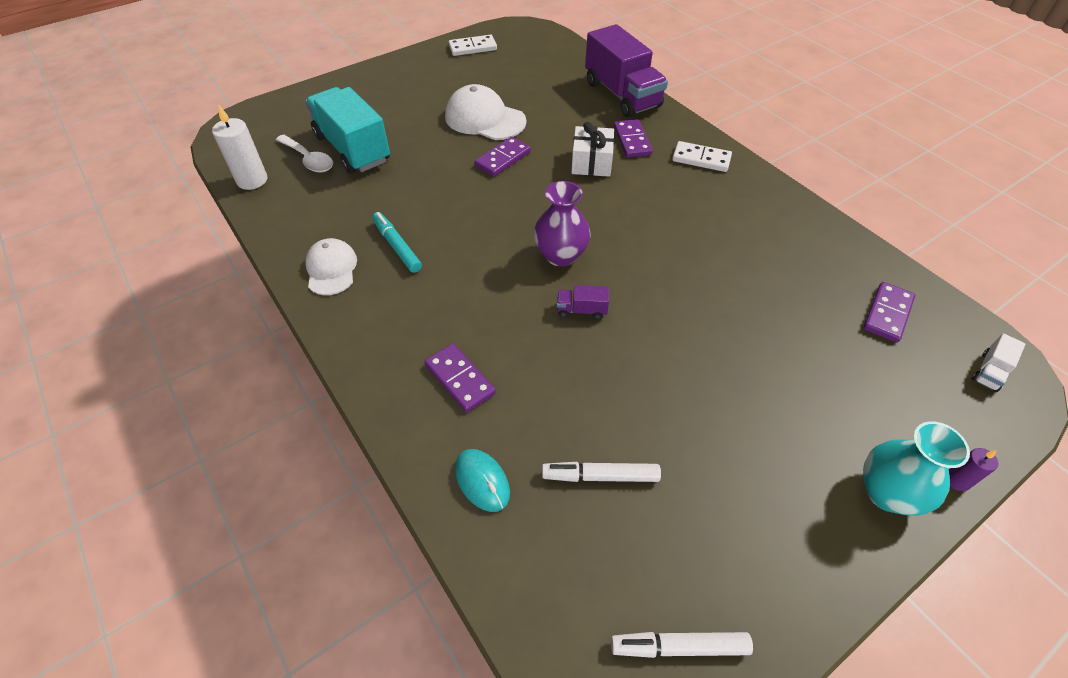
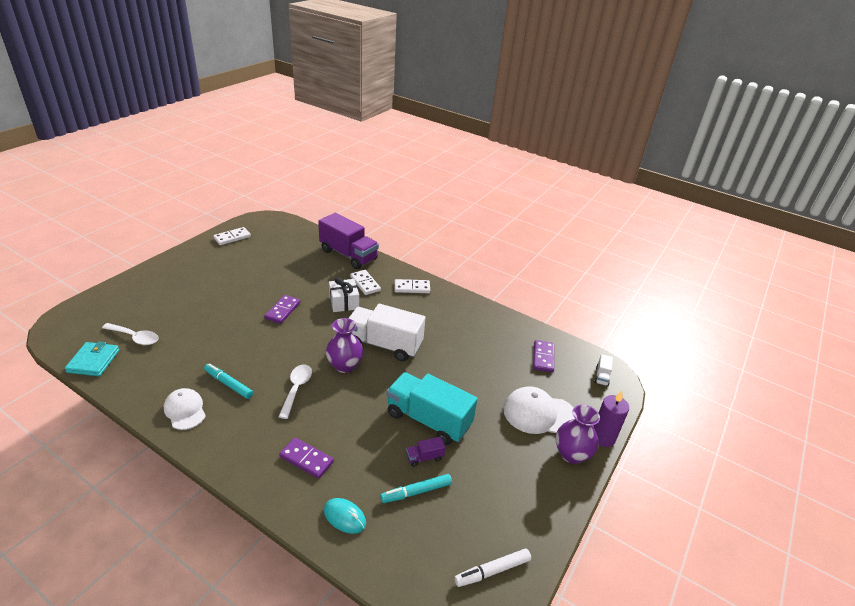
camera: 25 degrees left, 15 degrees down
(252, 180) = (93, 361): white candle -> turquoise wallet
(353, 149) = (167, 323): turquoise truck -> turquoise truck (428, 420)
(482, 273) = (296, 389): none -> white spoon
(484, 119) = (260, 286): white cap -> white cap (539, 414)
(581, 310) = (370, 396): purple truck -> purple truck (424, 457)
(600, 476) = (416, 492): white marker -> turquoise marker
(629, 237) = (384, 345): none -> white truck
(632, 141) = (365, 284): purple domino -> white domino
(887, 493) = (571, 454): turquoise vase -> purple vase
(957, 480) = (602, 437): purple candle -> purple candle, size x1.84

